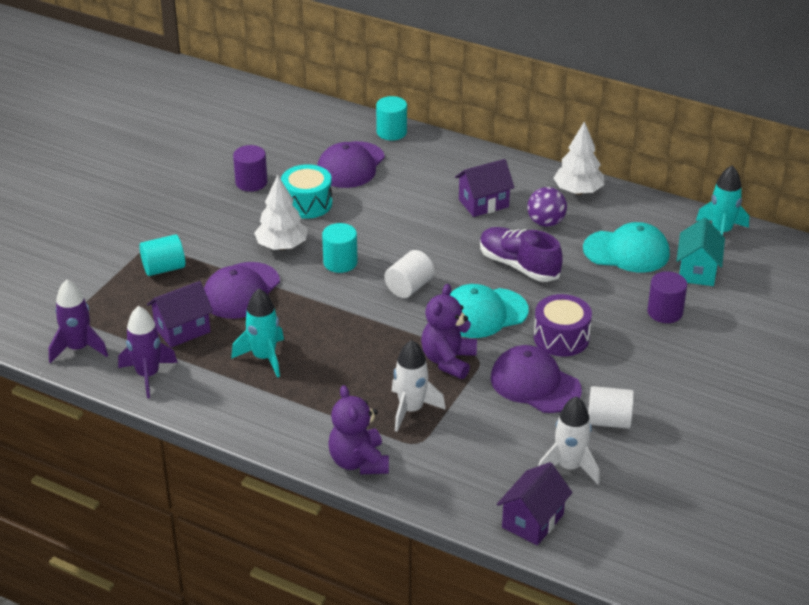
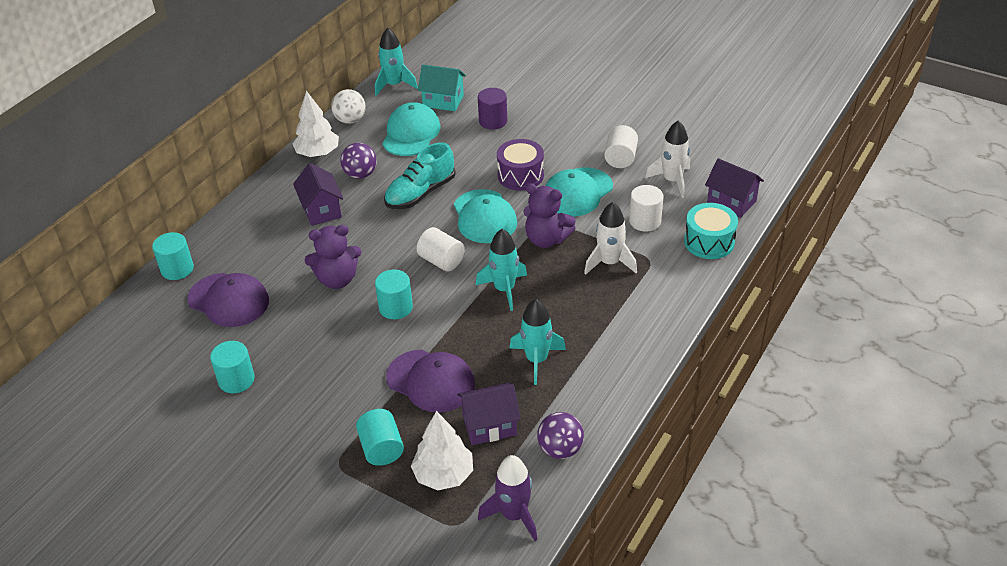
camera: 85 degrees left, 5 degrees up
(148, 375) = (560, 449): purple rocket -> purple ball
(182, 330) = (489, 425): purple house -> purple house turned 75 degrees counterclockwise
(251, 182) = (236, 380): purple cylinder -> turquoise cylinder
(282, 246) = (360, 351): white tree -> white tree (443, 474)
(307, 203) = (289, 333): turquoise drum -> turquoise drum (709, 242)
(359, 462) = (675, 295): purple teddy bear -> purple teddy bear (337, 279)
(366, 332) = (504, 289): none -> turquoise rocket
(487, 440) = (645, 221): none -> white cylinder
(518, 266) = (420, 193): purple shoe -> turquoise shoe
(535, 384) = (577, 192): purple cap -> turquoise cap
(643, 207) = (350, 120): none -> white ball

